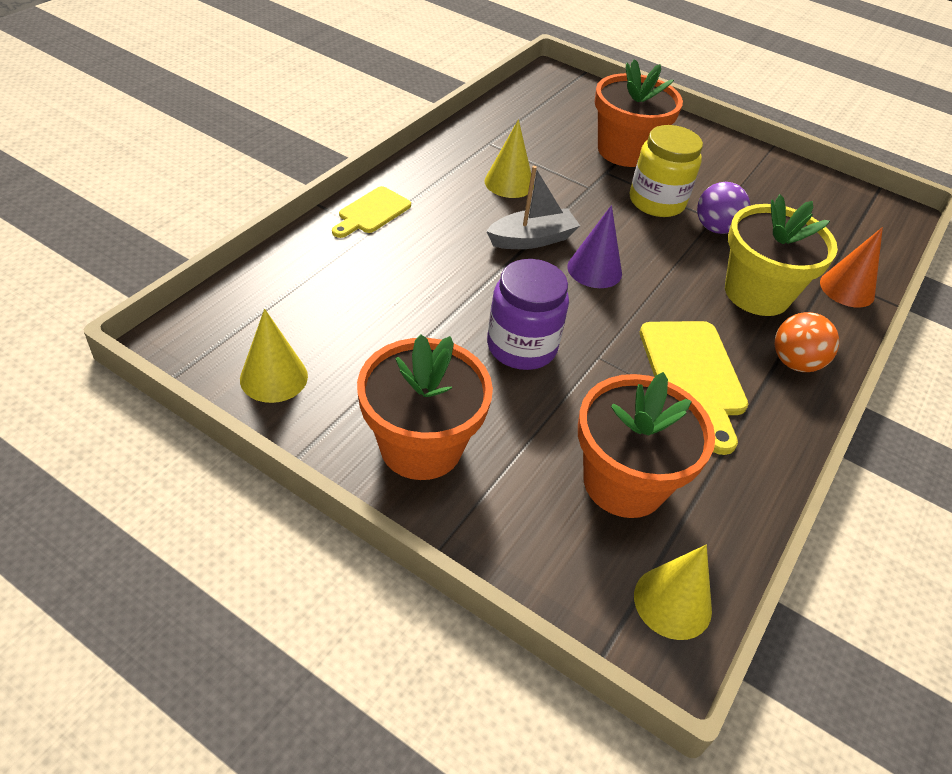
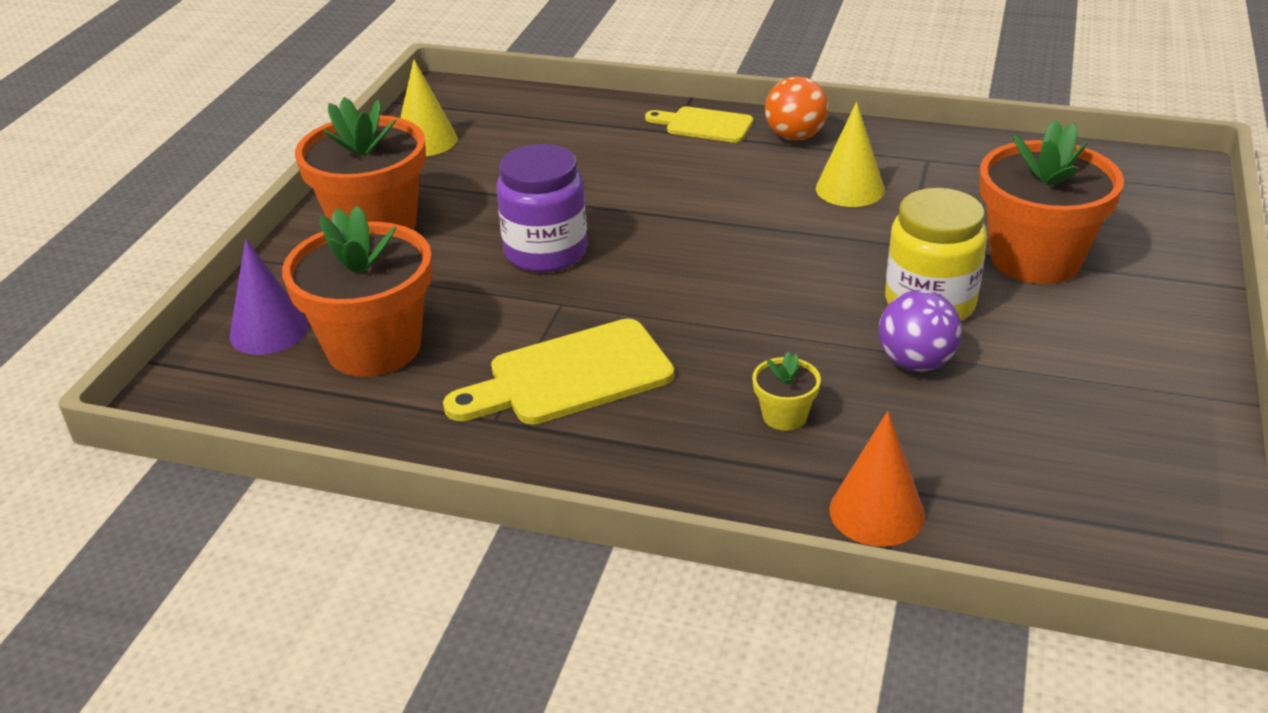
camera: 80 degrees right, 10 degrees down
(532, 239) = (746, 224): grey boat -> none
(594, 269) = (723, 276): purple cone -> purple cone (269, 331)
(672, 602) = (228, 397): yellow cone -> none
(757, 293) = (784, 416): yellow flower pot -> yellow flower pot, size x0.43
(795, 363) = (651, 462): orange ball -> orange ball (795, 136)

